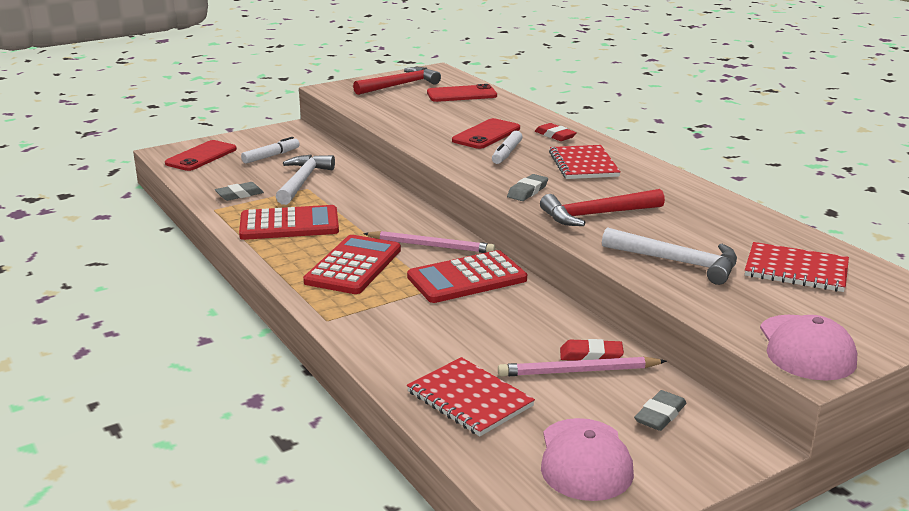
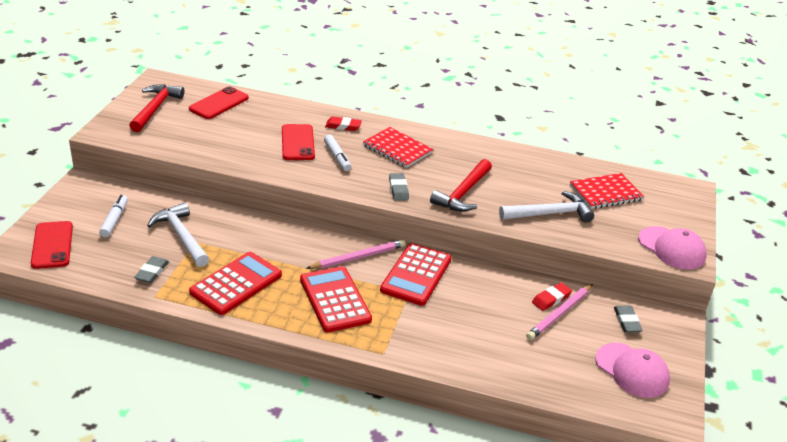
camera: 45 degrees left, 10 degrees up
(469, 399) = (536, 365): red notebook -> none

